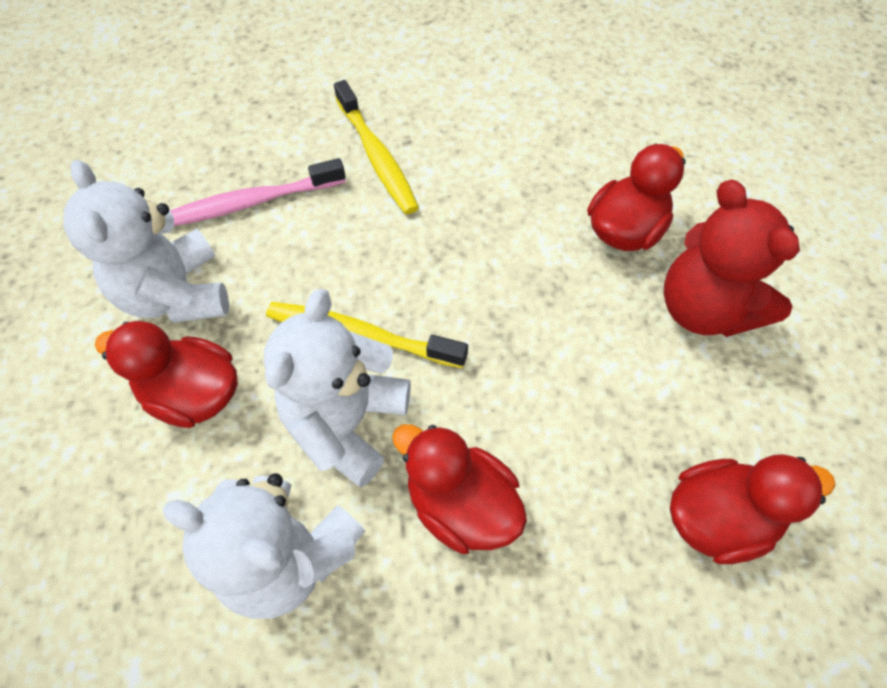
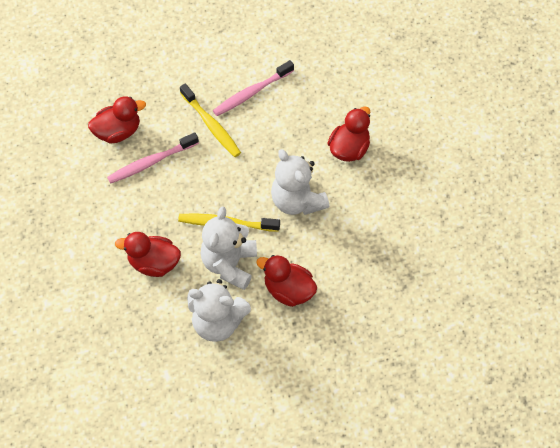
camera: 10 degrees left, 0 degrees up
(176, 294) = (128, 217): white teddy bear -> white teddy bear (297, 201)
(459, 115) = (251, 93): none -> pink toothbrush
(703, 309) = (390, 185): red teddy bear -> none
(717, 517) = (400, 278): red duck -> red duck (118, 132)

